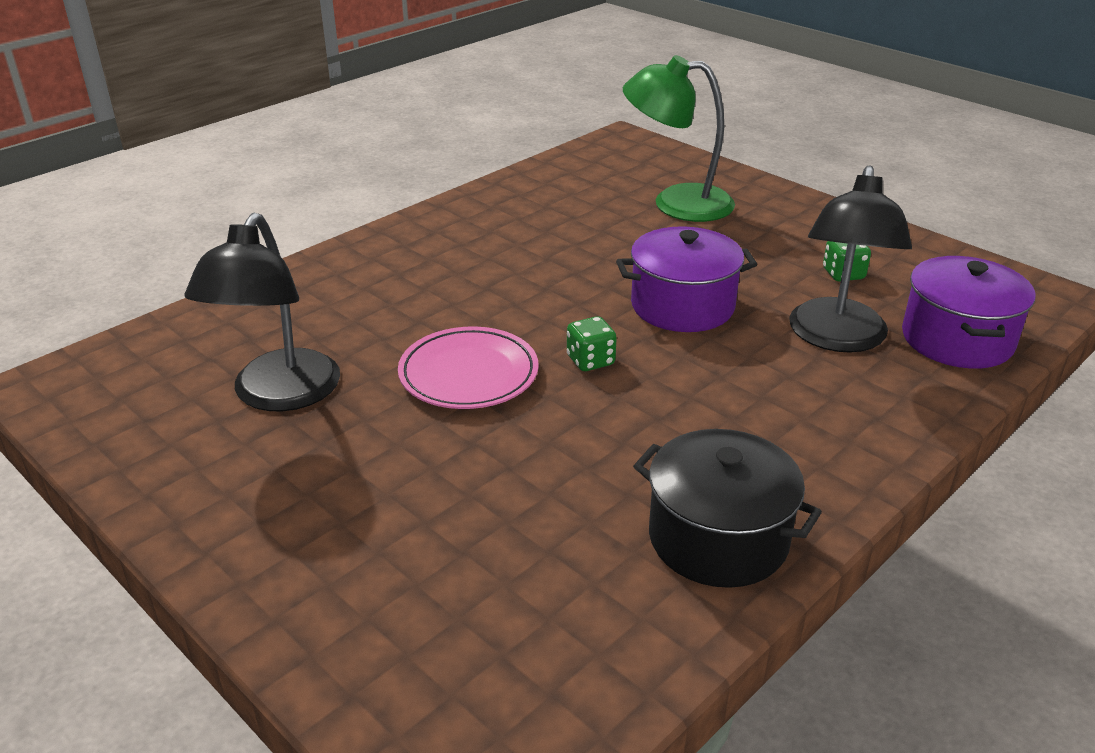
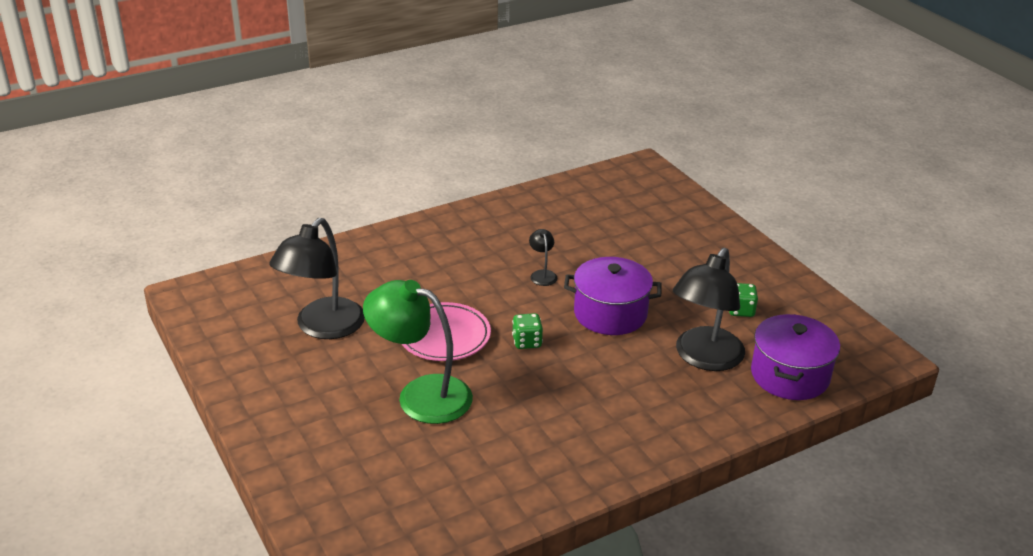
camera: 15 degrees right, 0 degrees up
(566, 274) = (542, 274): none -> black lamp
(676, 203) = (652, 230): green lamp -> green lamp (421, 395)
(718, 538) = (545, 472): black pot -> none

